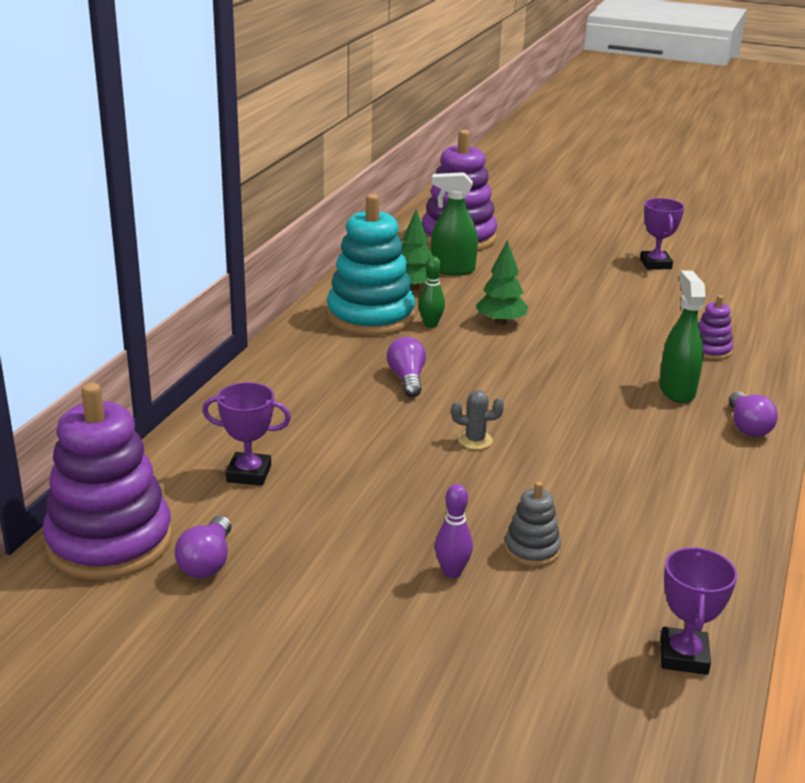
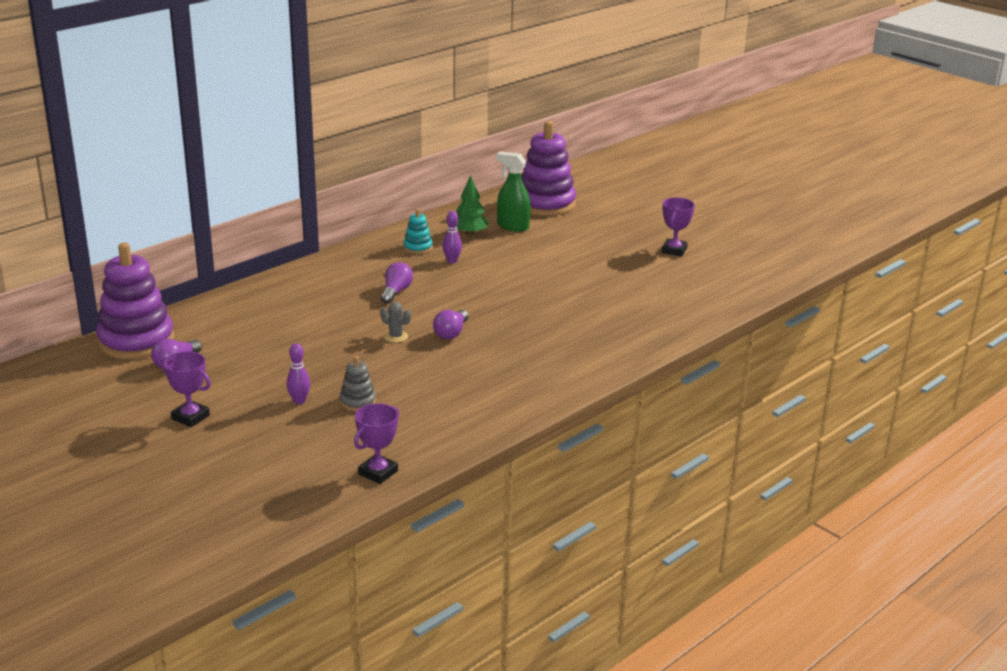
camera: 25 degrees right, 0 degrees up
(249, 474) = (243, 324): purple trophy -> purple trophy (190, 417)
(370, 317) = (418, 247): turquoise stacking toy -> turquoise stacking toy, size x0.45
(430, 325) = (452, 261): green bowling pin -> purple bowling pin
(501, 322) = (502, 269): green tree -> none
(676, 390) = (569, 337): green spray bottle -> none
(710, 350) = (630, 318): purple stacking toy -> none
(747, 426) = (588, 370): purple light bulb -> purple light bulb (451, 333)

